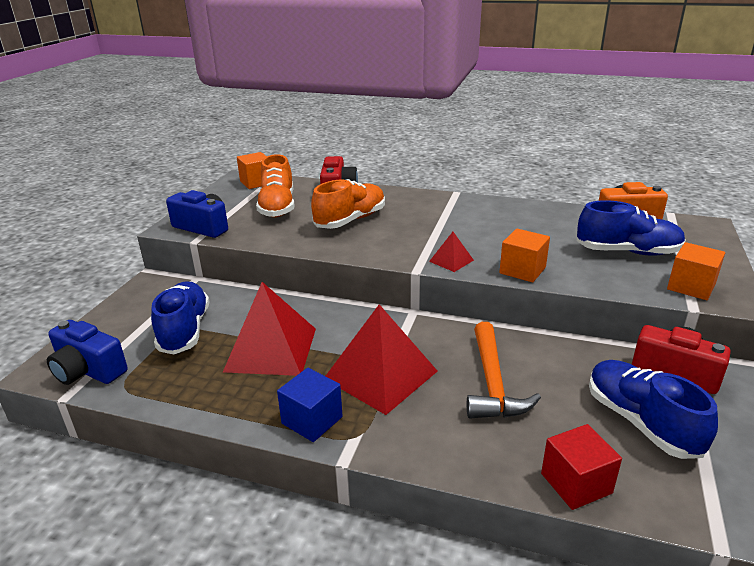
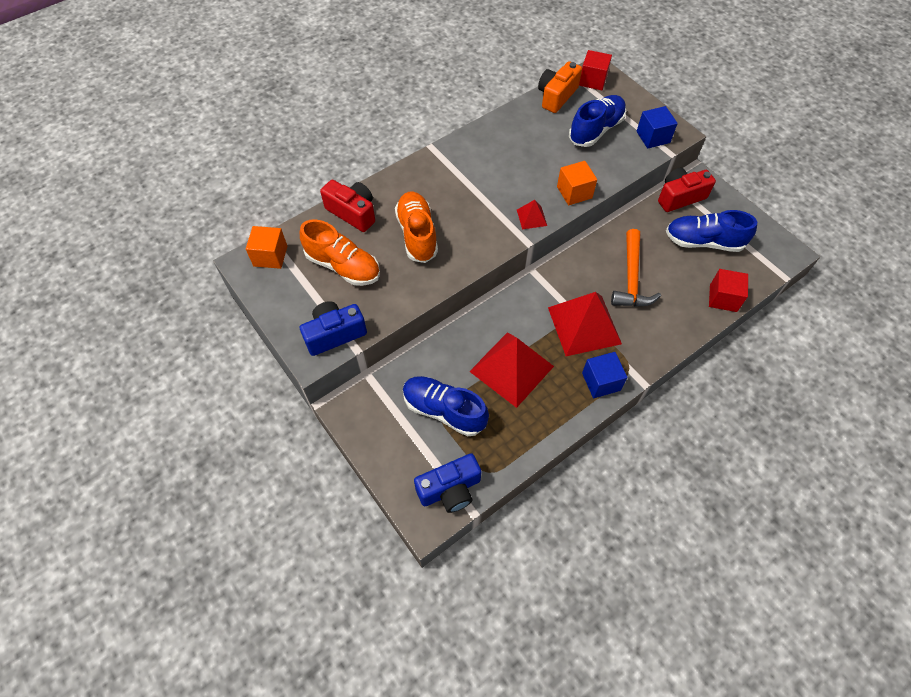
camera: 55 degrees left, 30 degrees up
(493, 383) = (631, 278): orange hammer -> orange hammer turned 60 degrees clockwise
(688, 227) = (593, 80): none -> red cube
(691, 287) = (653, 137): orange cube -> blue cube

